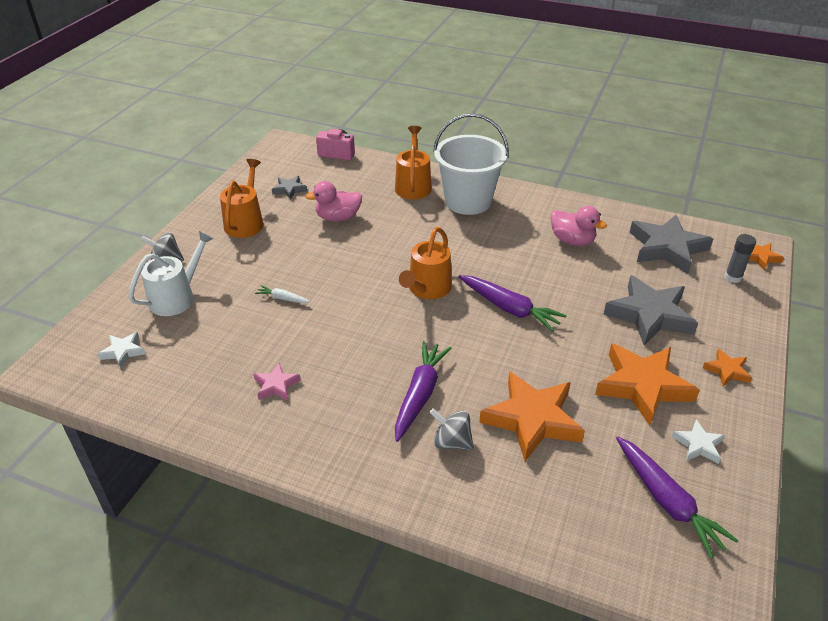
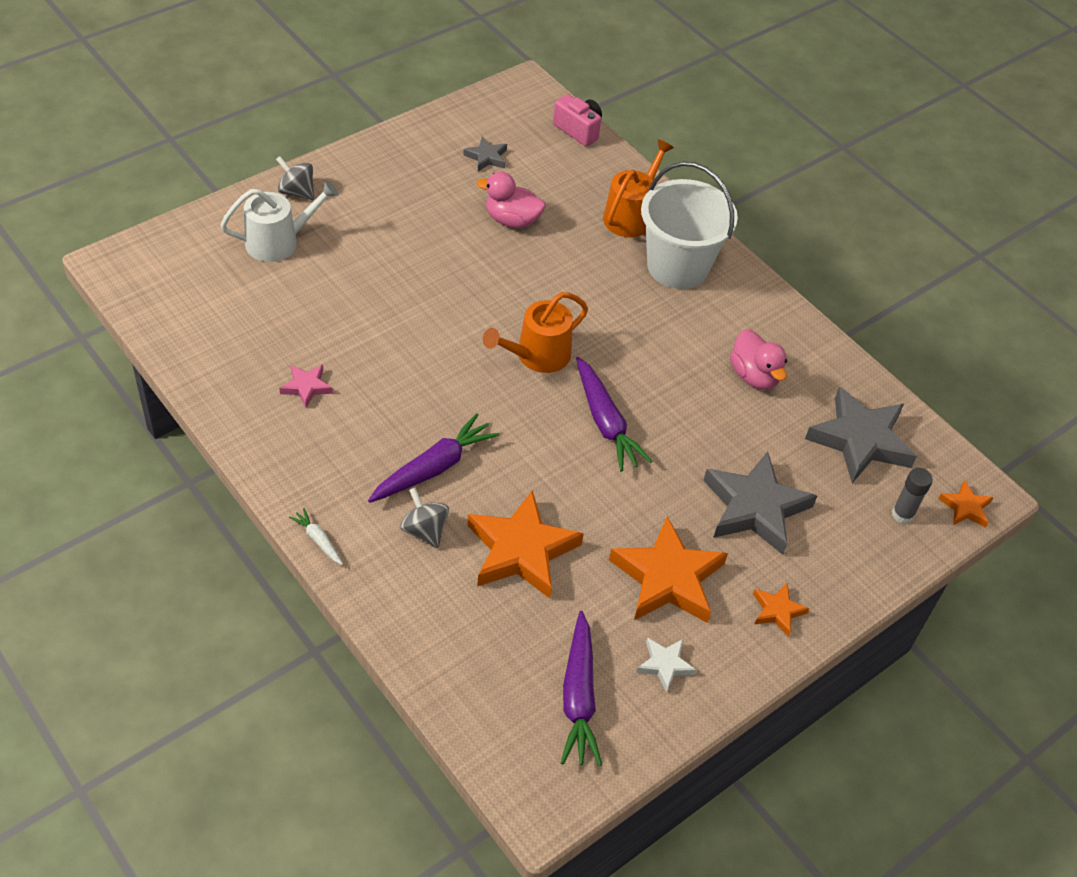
camera: 25 degrees right, 10 degrees up
(123, 351) = (192, 279): white star -> none
(245, 222) = (408, 180): orange watering can -> none
(283, 298) = (380, 294): white carrot -> white carrot (318, 540)

